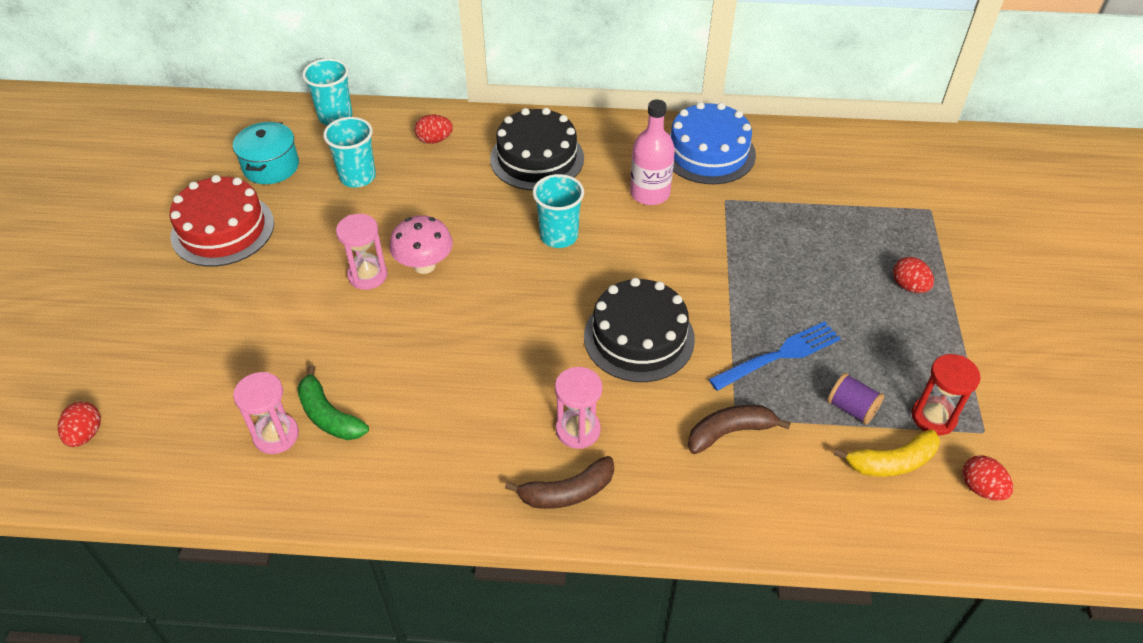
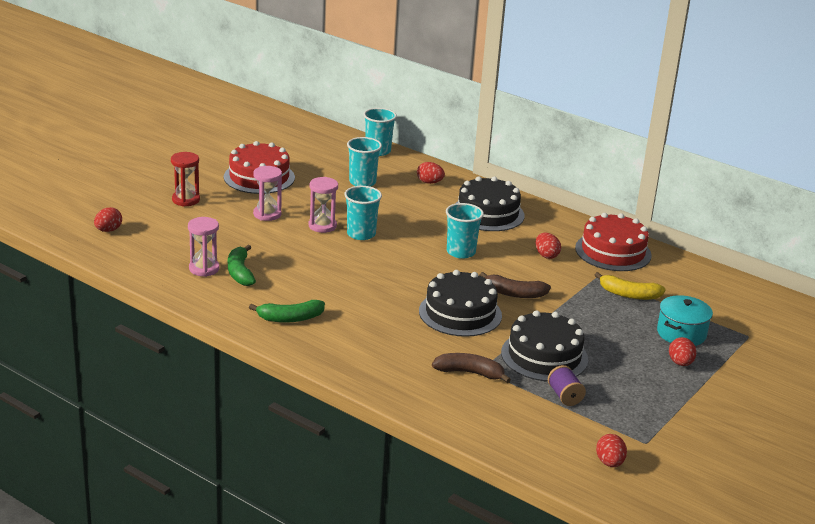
camera: 30 degrees right, 20 degrees down
(271, 166) = (315, 160): turquoise pot -> turquoise pot (681, 333)
(424, 265) = (361, 234): pink mushroom -> turquoise cup
(456, 463) = (290, 318): none -> green banana
(567, 492) = (341, 355): brown banana -> brown banana (514, 293)
(578, 430) = (376, 334): pink hourglass -> pink hourglass (267, 214)
(650, 193) = (546, 255): pink bottle -> red egg
(708, 152) = (613, 251): blue cake -> red cake
(779, 355) = (544, 356): blue fork -> black cake
(891, 462) = (562, 427): yellow banana -> yellow banana (629, 294)
(933, 417) = (617, 422): red hourglass -> red hourglass (186, 200)

